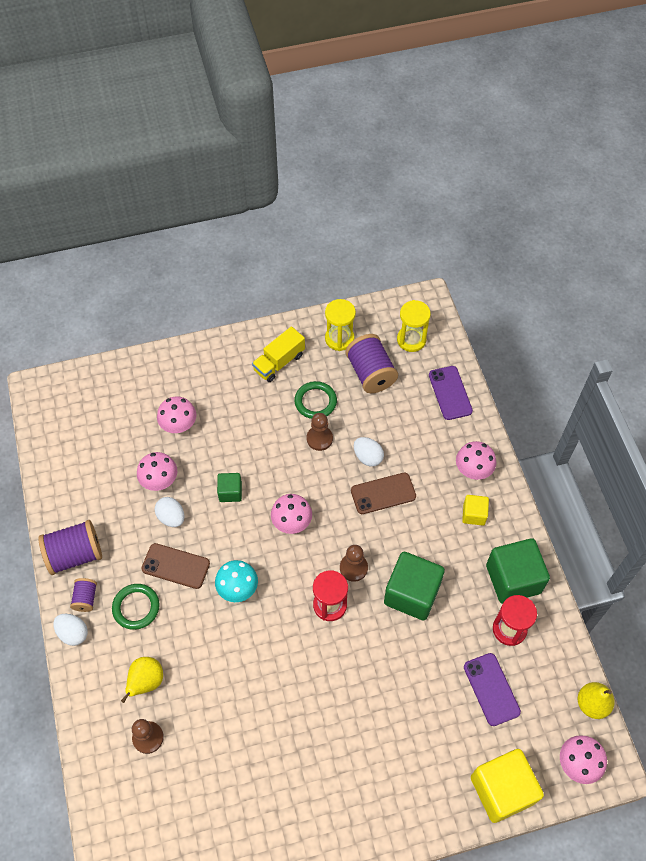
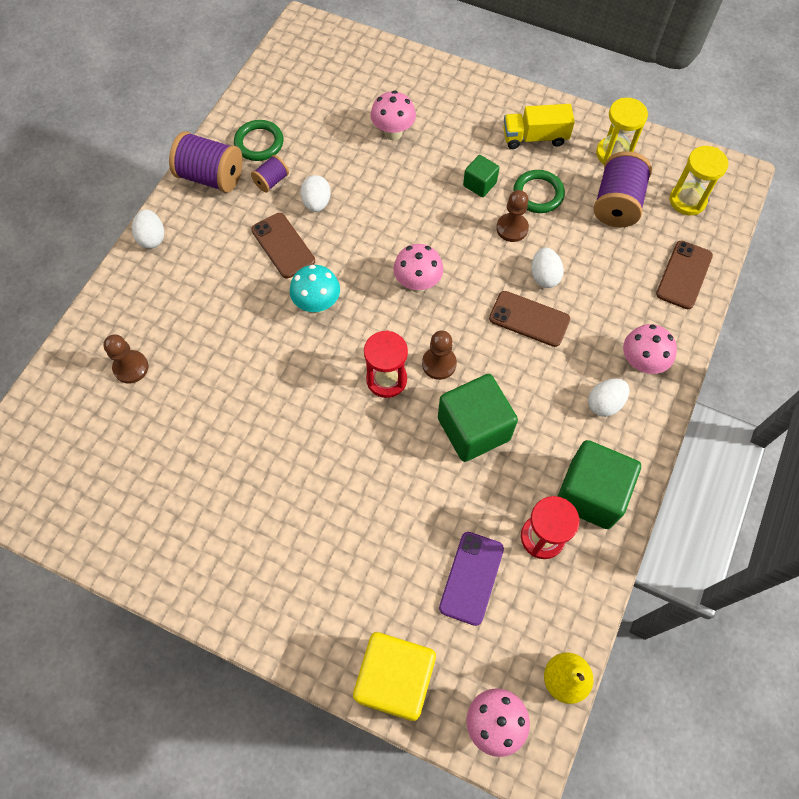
camera: 40 degrees right, 5 degrees up
(86, 598) = (187, 218): purple spool -> purple spool (271, 181)
(136, 607) = (219, 255): green ring -> green ring (259, 143)
(146, 682) = (171, 321): yellow pear -> none
(160, 482) = (334, 167): pink mushroom -> none
(230, 492) = (387, 218): green cube -> green cube (479, 184)
(450, 393) = (684, 275): purple phone -> brown phone
(474, 514) = (604, 403): yellow cube -> white egg

